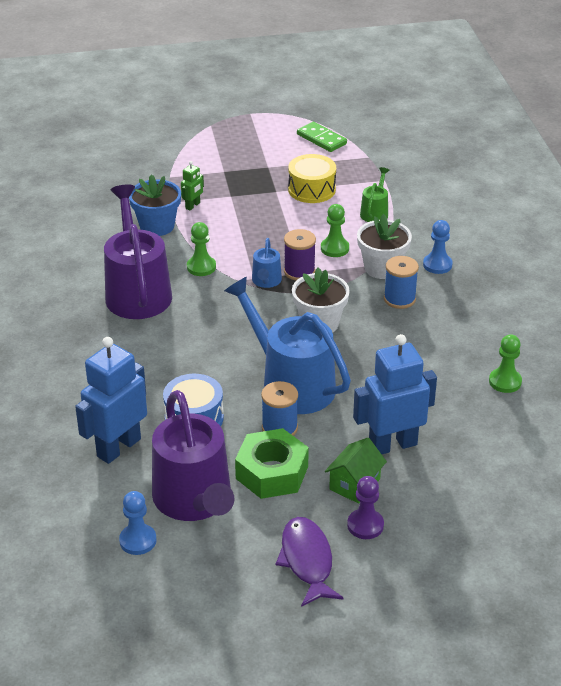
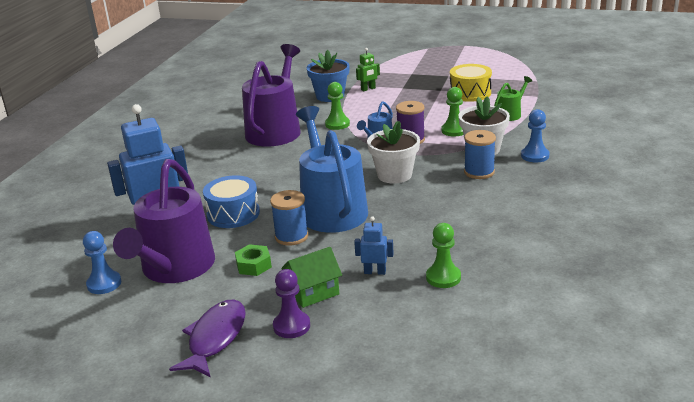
camera: 30 degrees right, 10 degrees down
(272, 472) = (254, 265): green nut -> green nut, size x0.53
(321, 139) = (507, 66): green domino -> none
(392, 445) = (375, 272): blue robot -> blue robot, size x0.46
(505, 382) = (525, 250): green pawn -> green pawn (443, 277)

